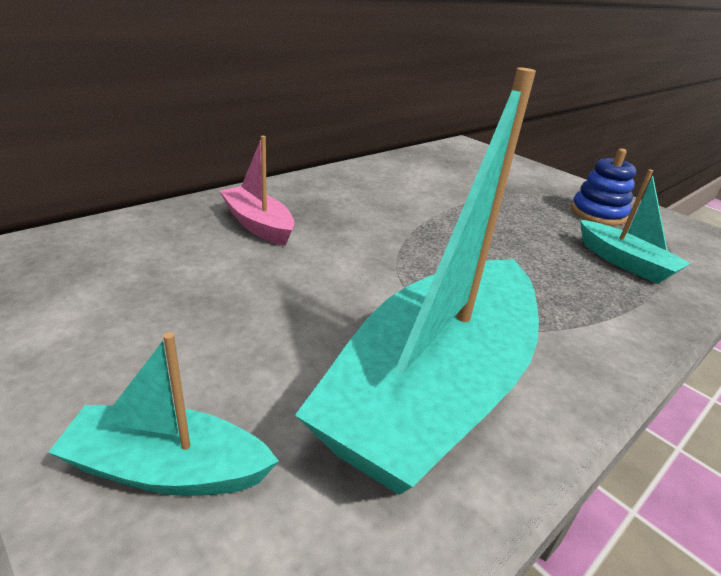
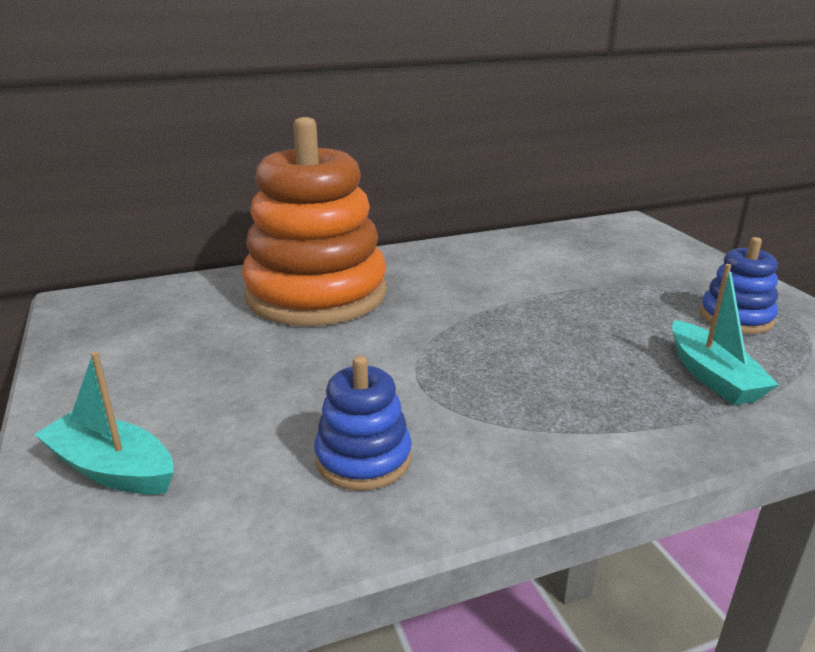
camera: 25 degrees right, 5 degrees down
(258, 225) = (316, 294): pink boat -> orange stacking toy
(434, 390) = (363, 458): turquoise boat -> blue stacking toy

